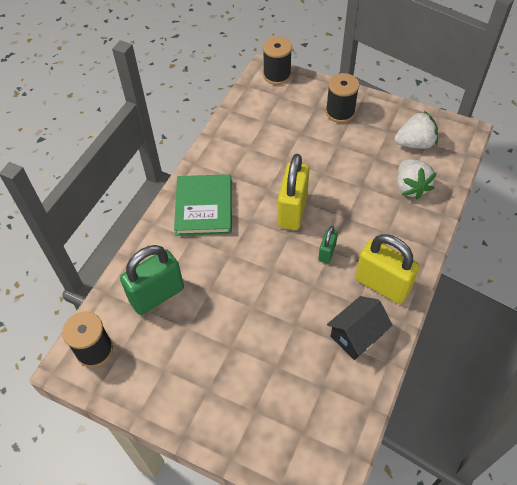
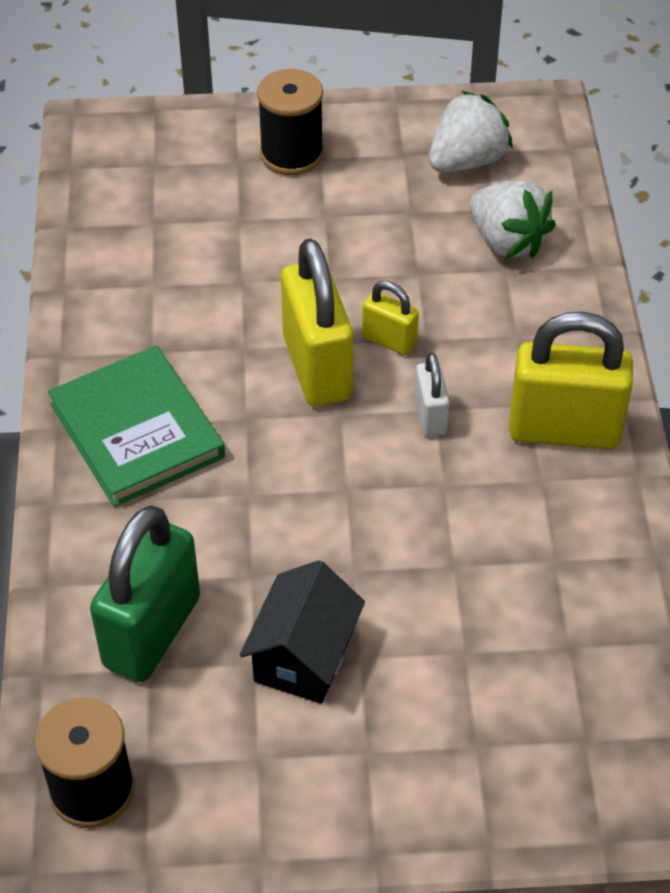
camera: 30 degrees left, 5 degrees down
(277, 75) = (120, 127): black spool -> none
(327, 253) = (430, 416): green padlock -> white padlock
(330, 211) = (389, 341): none -> yellow padlock
(356, 335) = (574, 535): black house -> black house (303, 656)

